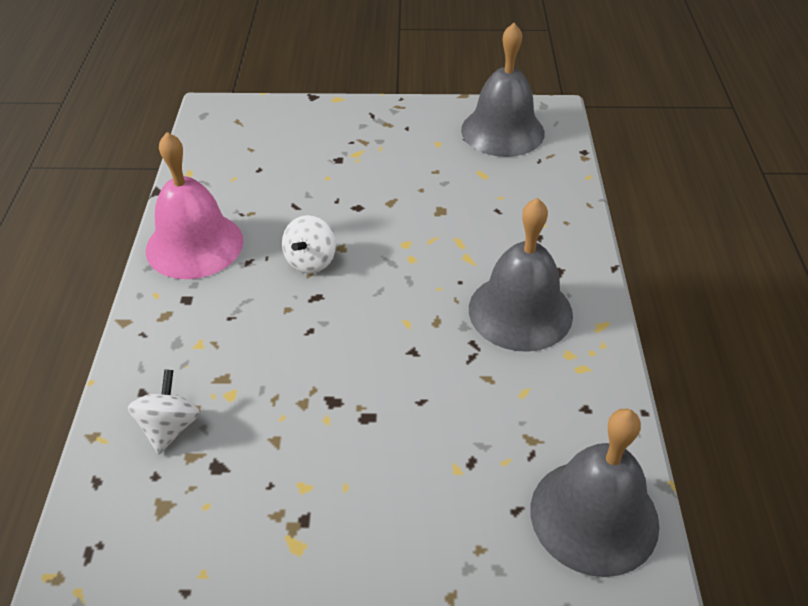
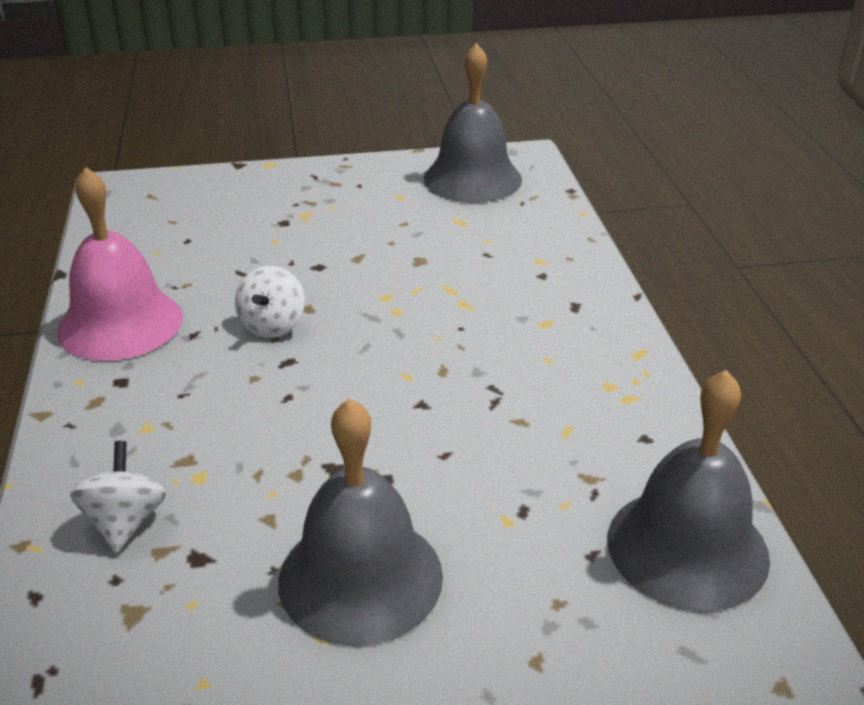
camera: 10 degrees left, 10 degrees down
(520, 311) = (540, 349): grey bell -> grey bell (360, 577)

